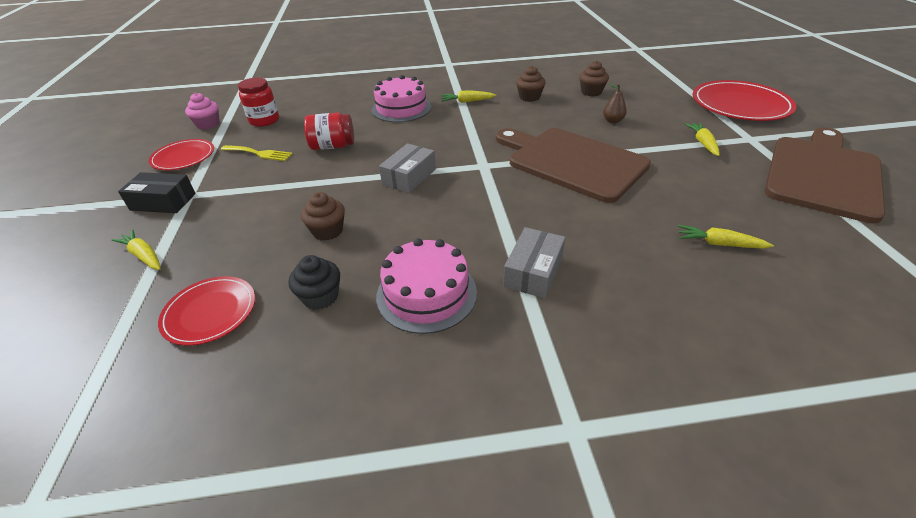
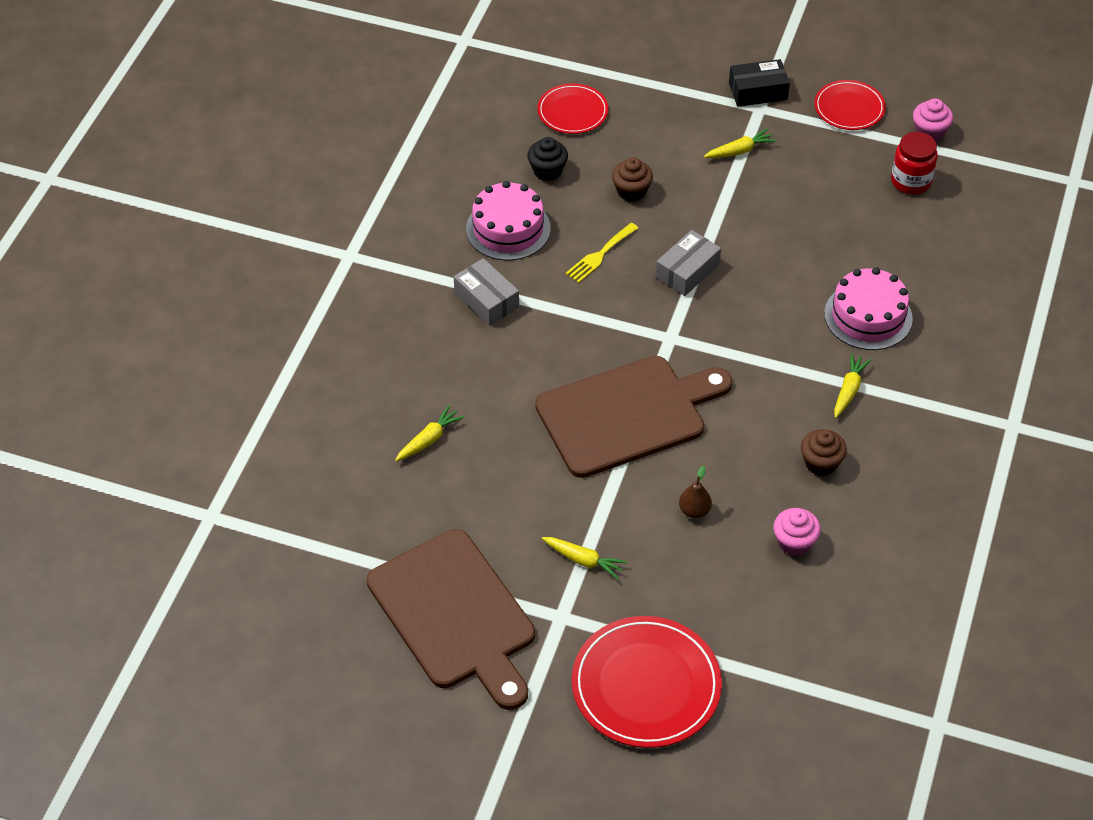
camera: 115 degrees right, 10 degrees up
(144, 255) = (672, 79): yellow carrot -> yellow carrot (739, 151)
(163, 202) = (758, 91): black box -> black box turned 45 degrees clockwise
(259, 153) = (819, 166): yellow fork -> yellow fork (600, 255)
(333, 146) = (798, 228): red jar -> none
(409, 177) = (687, 271): grey box -> grey box turned 75 degrees clockwise
(591, 92) = (794, 542): brown cupcake -> pink cupcake

